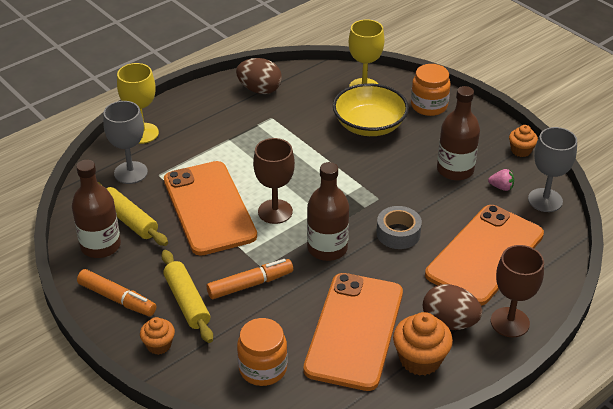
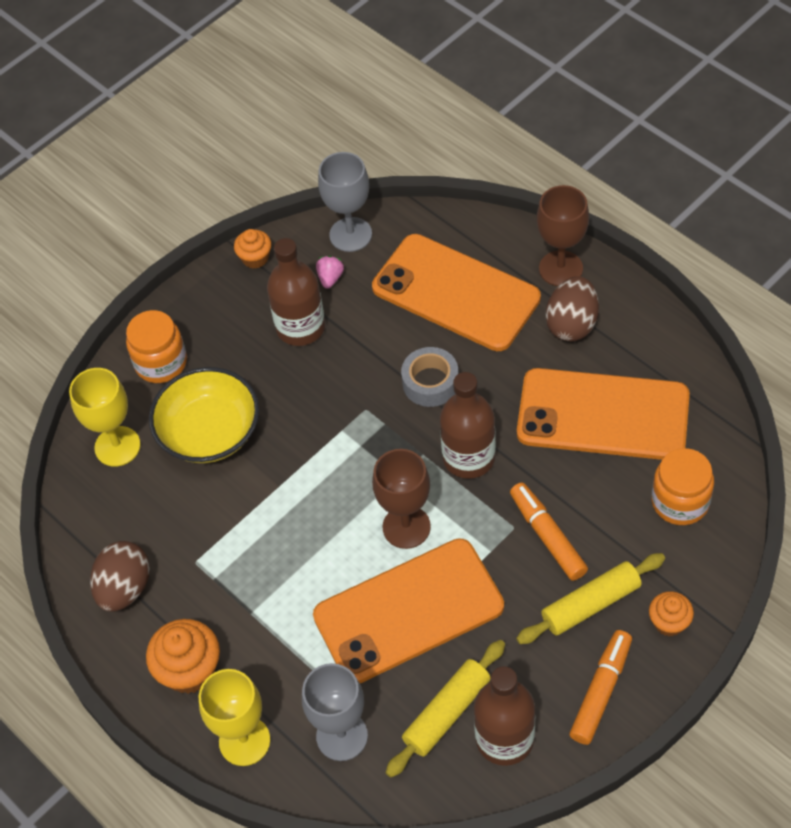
camera: 90 degrees left, 15 degrees up
(420, 359) = (633, 349): orange cupcake -> orange cupcake (189, 670)

